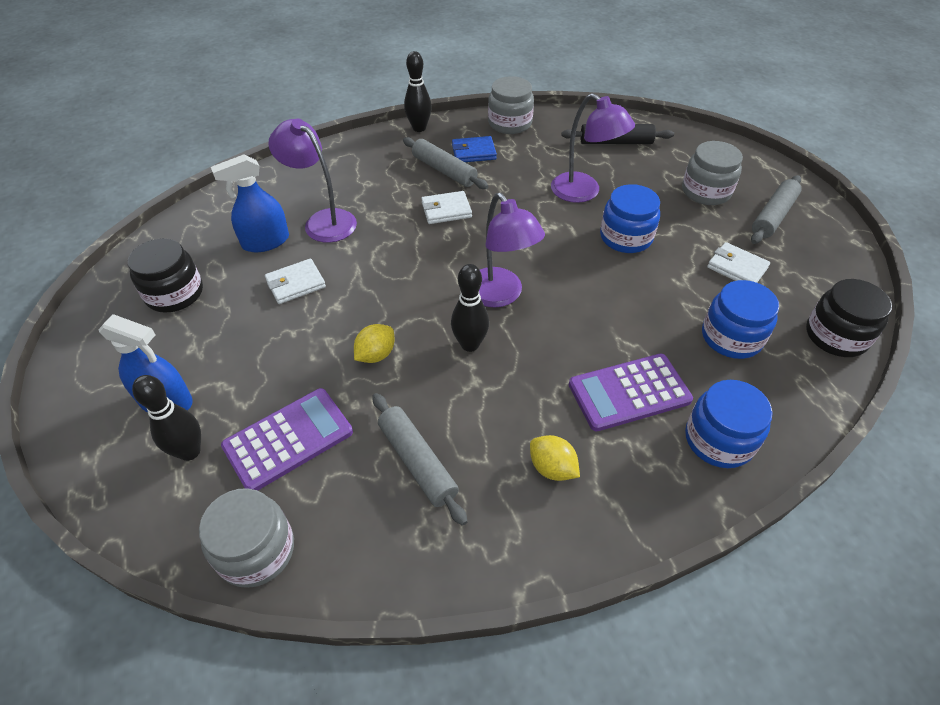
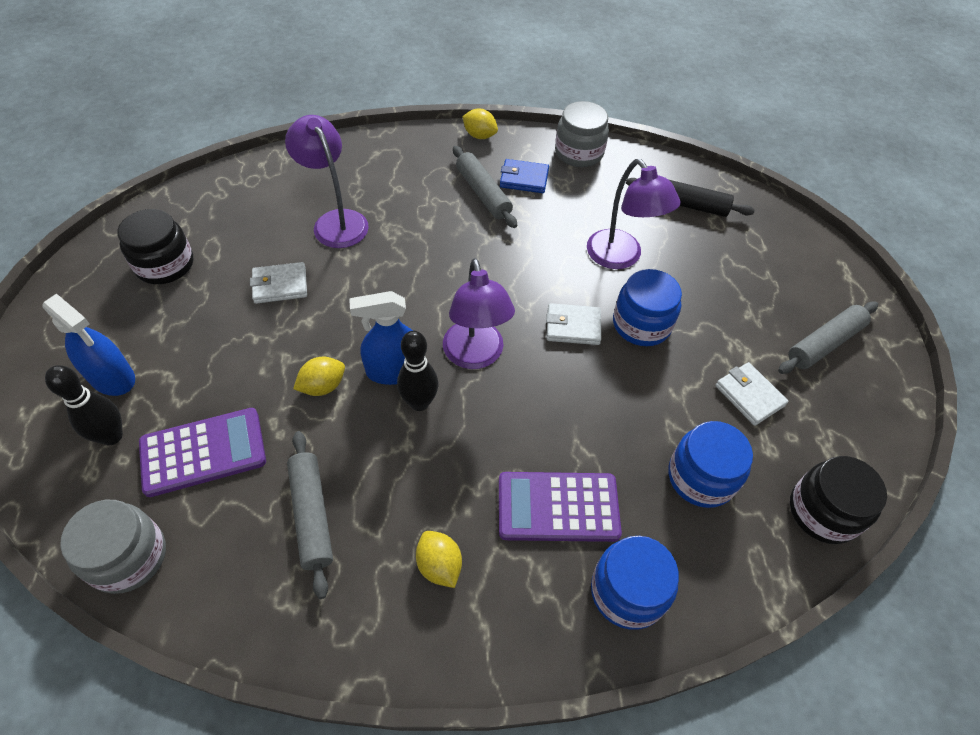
camera: 15 degrees right, 5 degrees up
(265, 242) = (271, 230): blue spray bottle -> blue spray bottle (394, 370)
(419, 128) = (479, 135): black bowling pin -> yellow lemon
(446, 210) = (464, 241): white wallet -> white wallet (573, 326)
(706, 191) = (760, 292): grey jar -> none

